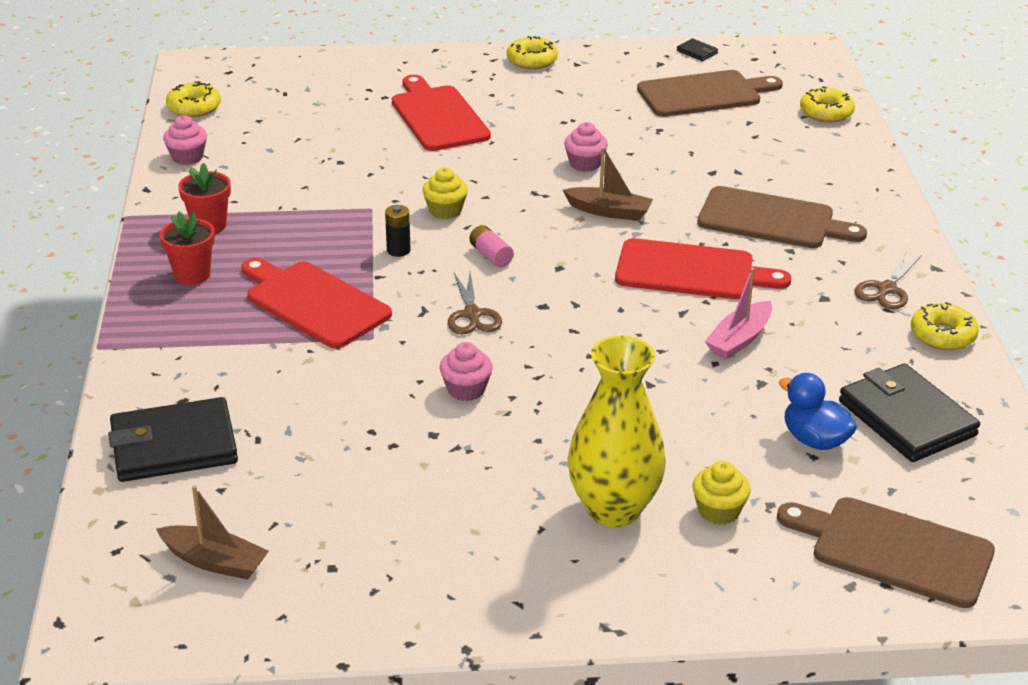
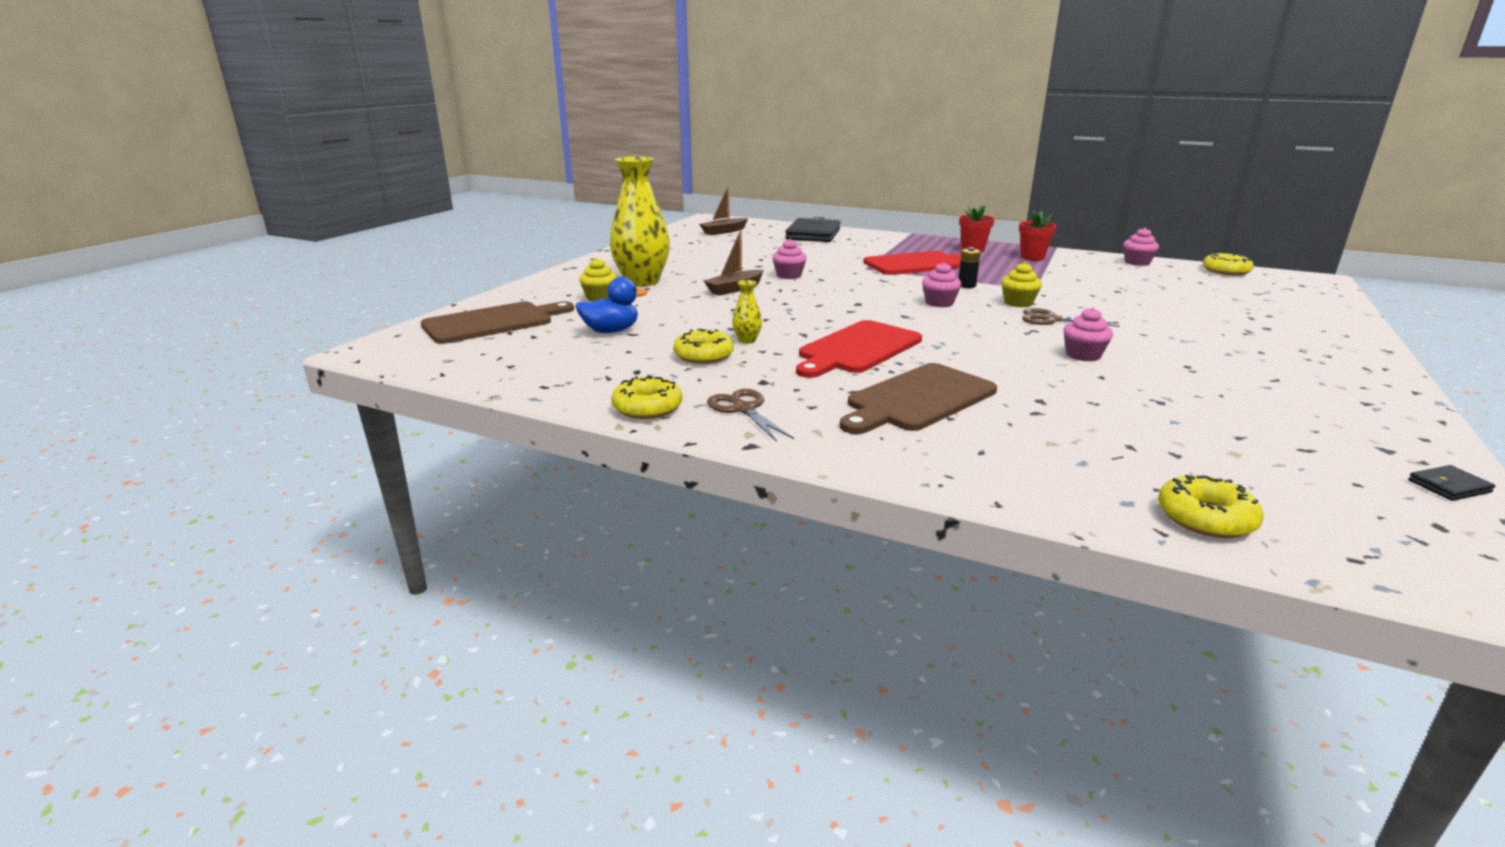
camera: 120 degrees right, 10 degrees down
(438, 116) = (1204, 326): red cutting board -> none
(472, 314) = (866, 288): brown scissors -> brown scissors (1051, 319)
(490, 255) = (939, 303): pink battery -> pink cupcake
(532, 60) = (1370, 384): yellow donut -> yellow donut (703, 355)
(609, 211) = (982, 345): brown boat -> brown boat (735, 289)
(704, 94) = (1273, 450): brown cutting board -> none
(739, 339) = (747, 340): pink boat -> yellow vase
(906, 418) = (581, 361): black wallet -> none

